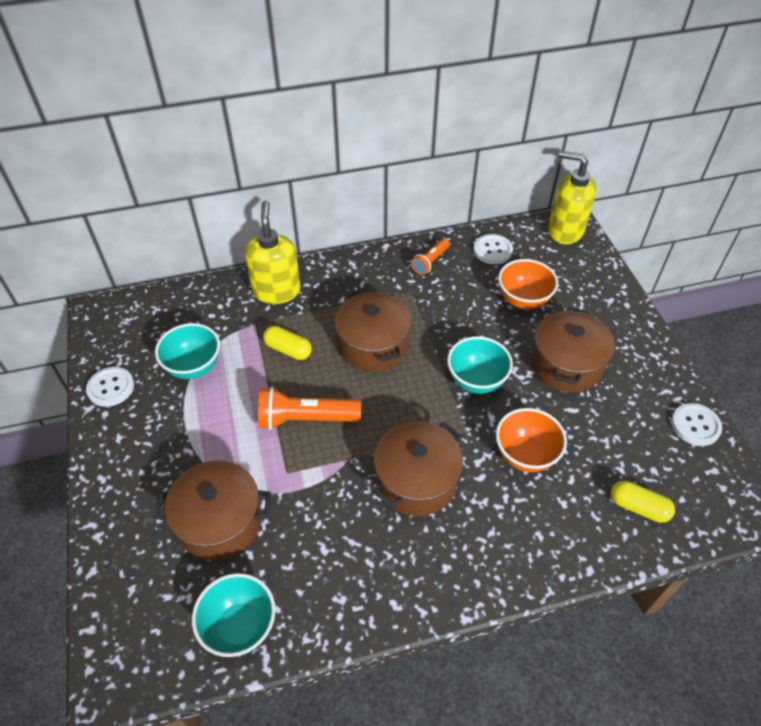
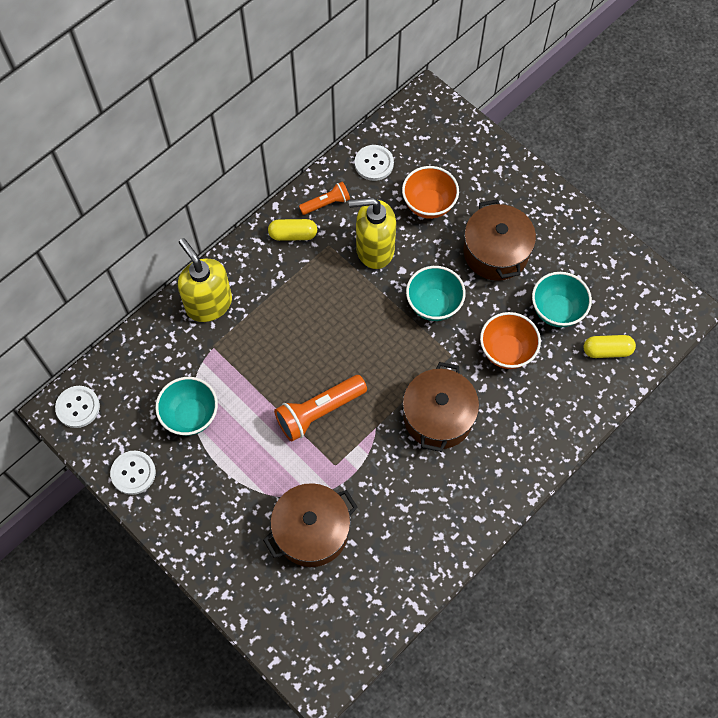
camera: 30 degrees left, 15 degrees up
(240, 626) = (382, 595): turquoise bowl -> turquoise bowl (556, 311)
(288, 349) = (260, 357): yellow capsule -> yellow capsule (293, 234)
(373, 345) = (330, 314): brown pot -> none
(430, 262) = (326, 204): orange flashlight -> orange flashlight turned 120 degrees counterclockwise
(565, 231) = (425, 110): yellow soap dispenser -> yellow soap dispenser (374, 249)
(695, 425) = (617, 258): white button -> white button (78, 407)

